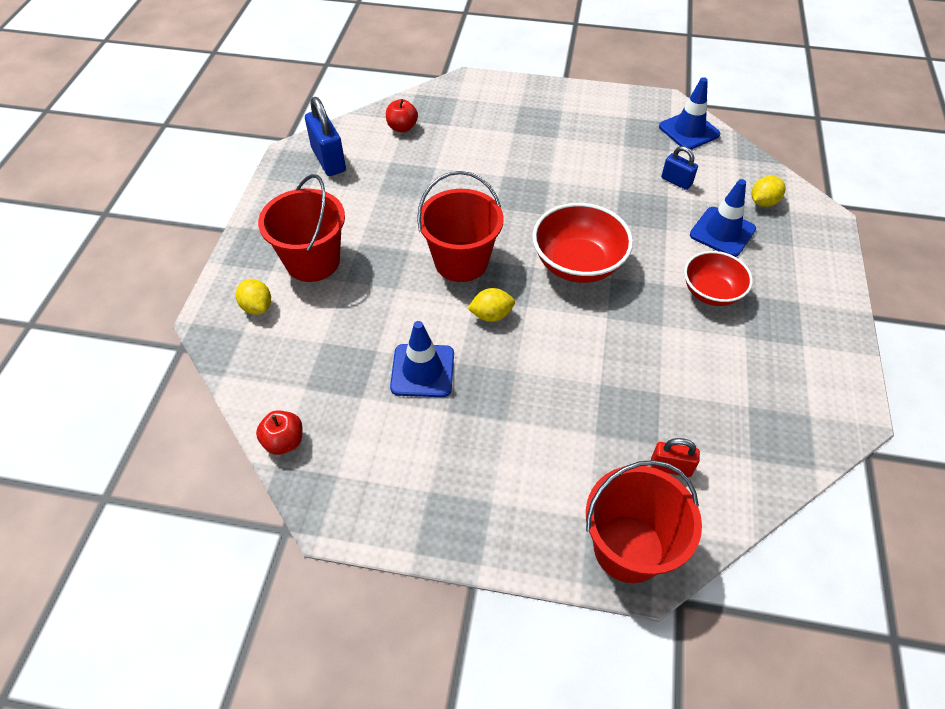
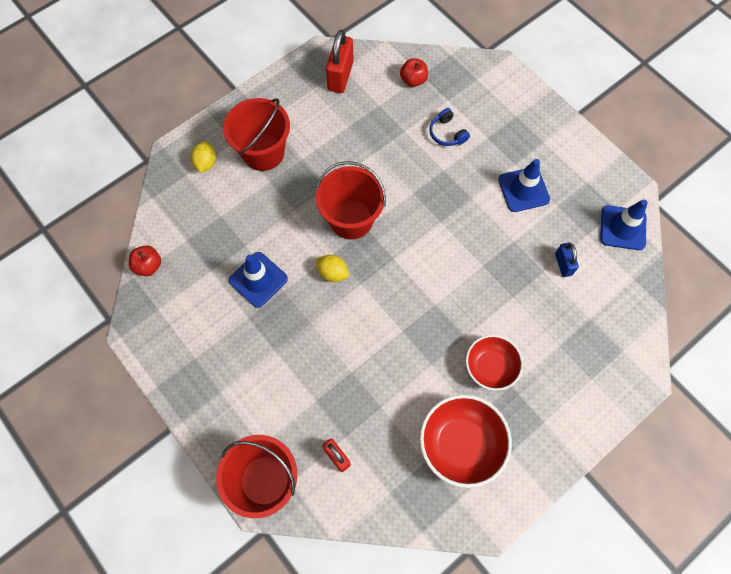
camera: 40 degrees right, 15 degrees up
(328, 160) = (340, 76): blue padlock -> red padlock
(475, 148) = (447, 133): none -> blue headphones
(578, 264) = (423, 278): red bowl -> red bowl (461, 444)
(722, 232) = (550, 329): blue traffic cone -> blue traffic cone (523, 189)
(763, 202) = (610, 329): yellow lemon -> none

